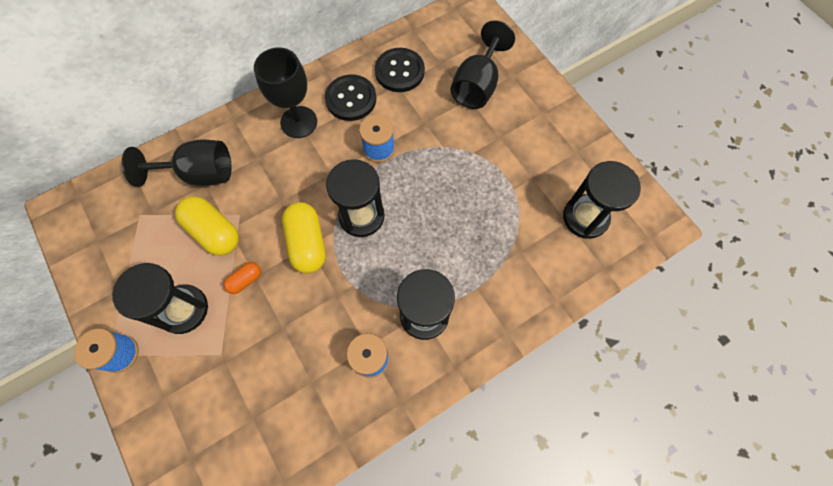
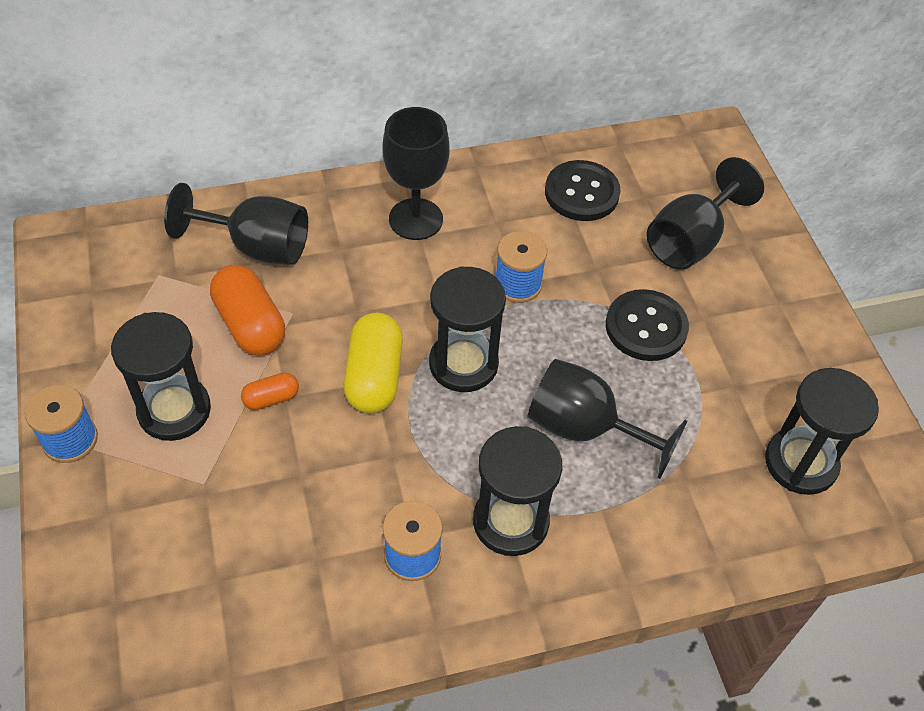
camera: 15 degrees right, 15 degrees down
(214, 232) = (250, 325): yellow capsule -> orange capsule
(351, 99) = (499, 210): black button -> black button (646, 327)
(450, 236) = (584, 428): none -> black goblet

